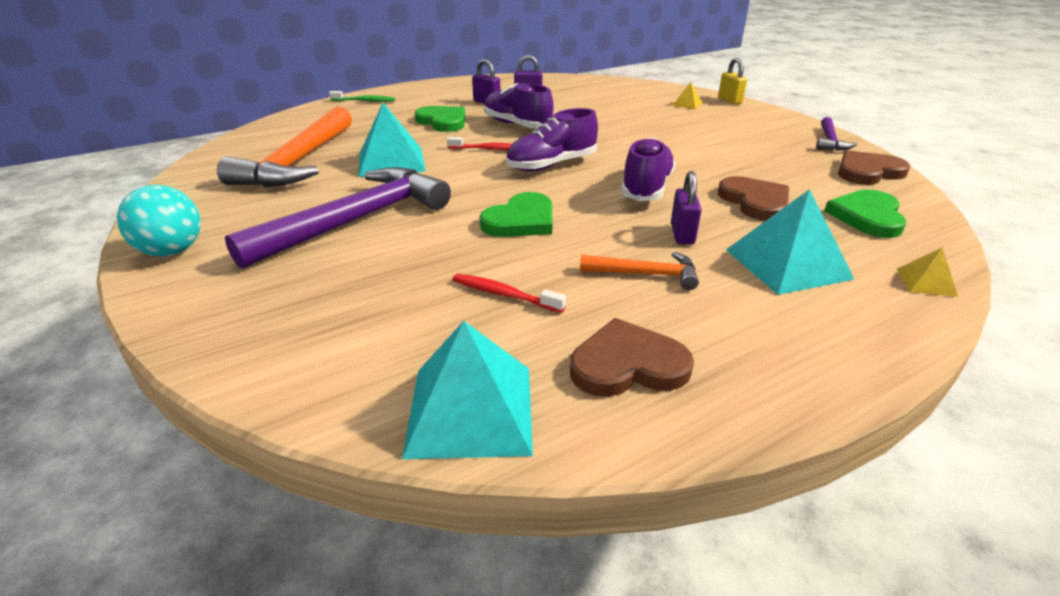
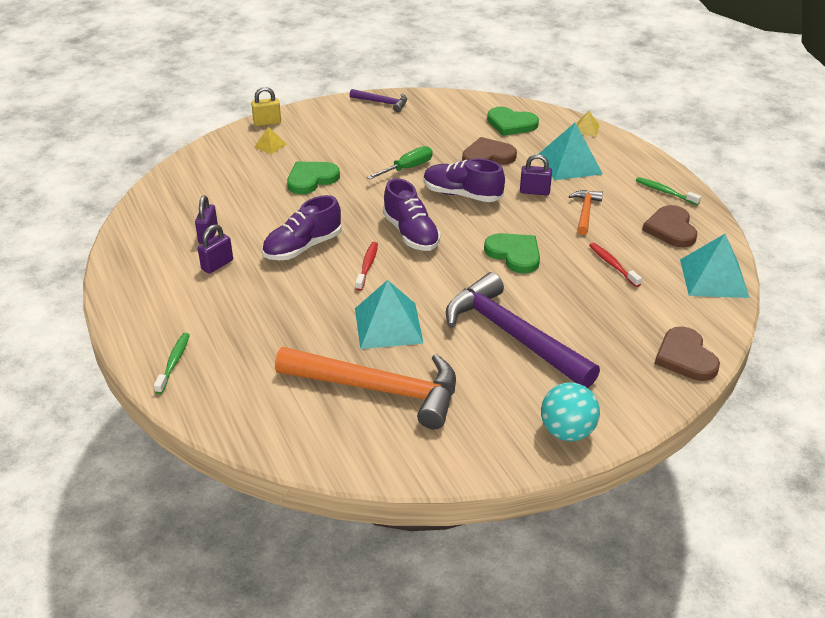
camera: 85 degrees left, 5 degrees up
(443, 121) = (277, 296): green heart -> green heart (311, 179)
(504, 294) = (612, 265): red toothbrush -> red toothbrush turned 120 degrees clockwise
(687, 158) = (407, 168): none -> green screwdriver
(762, 366) = (665, 192): none -> green toothbrush
(868, 172) = (443, 104): brown heart -> brown heart (685, 357)

